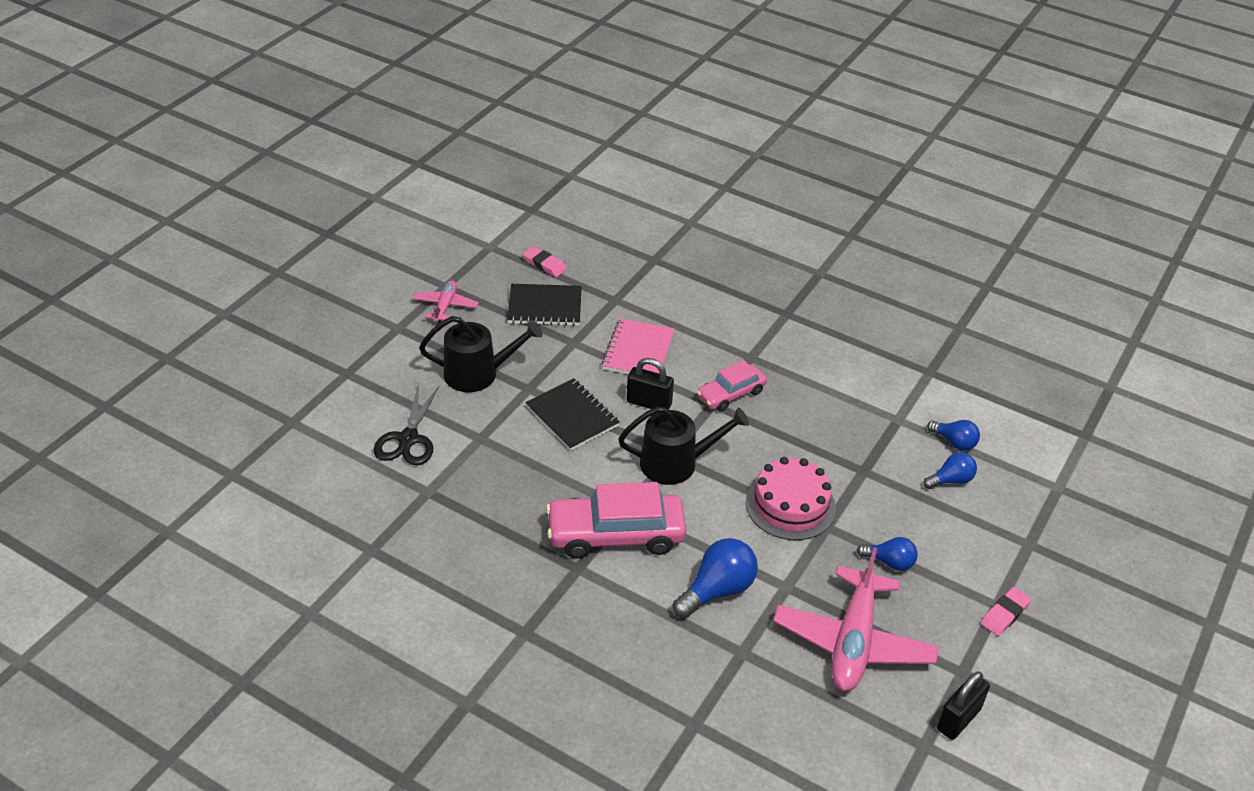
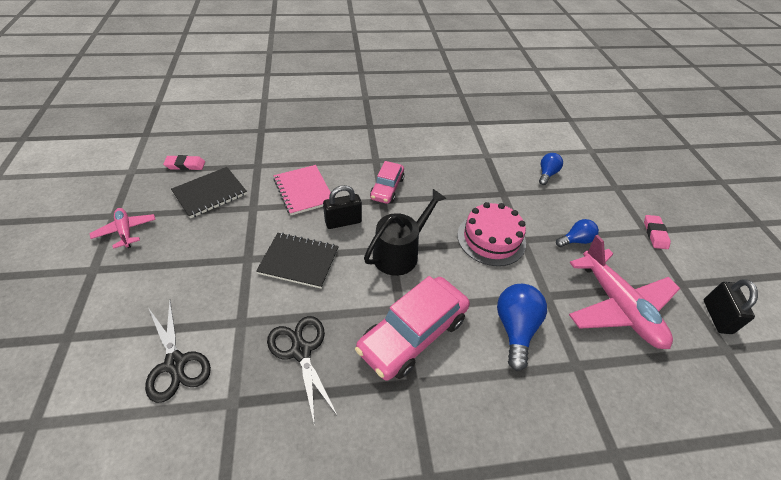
camera: 40 degrees left, 5 degrees up
(477, 373) = (196, 270): black watering can -> none
(509, 488) = (301, 351): none -> black scissors
(954, 442) = (525, 153): blue light bulb -> none

